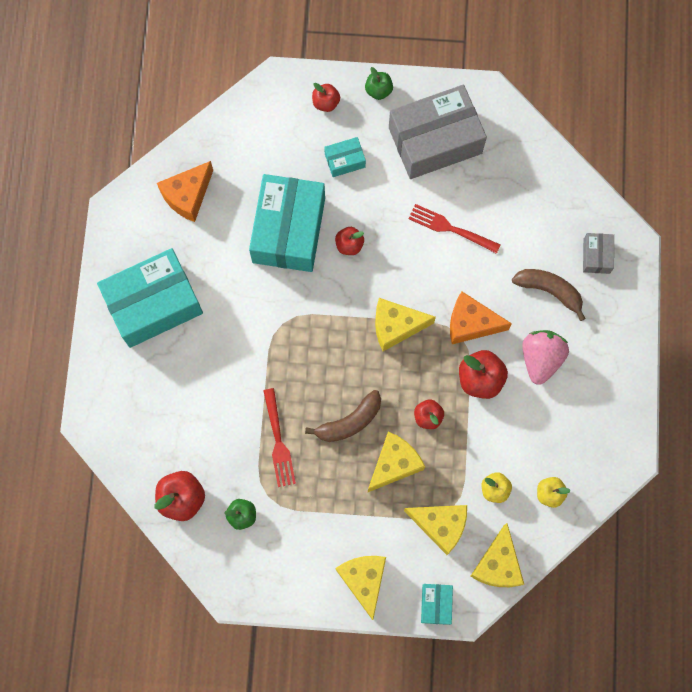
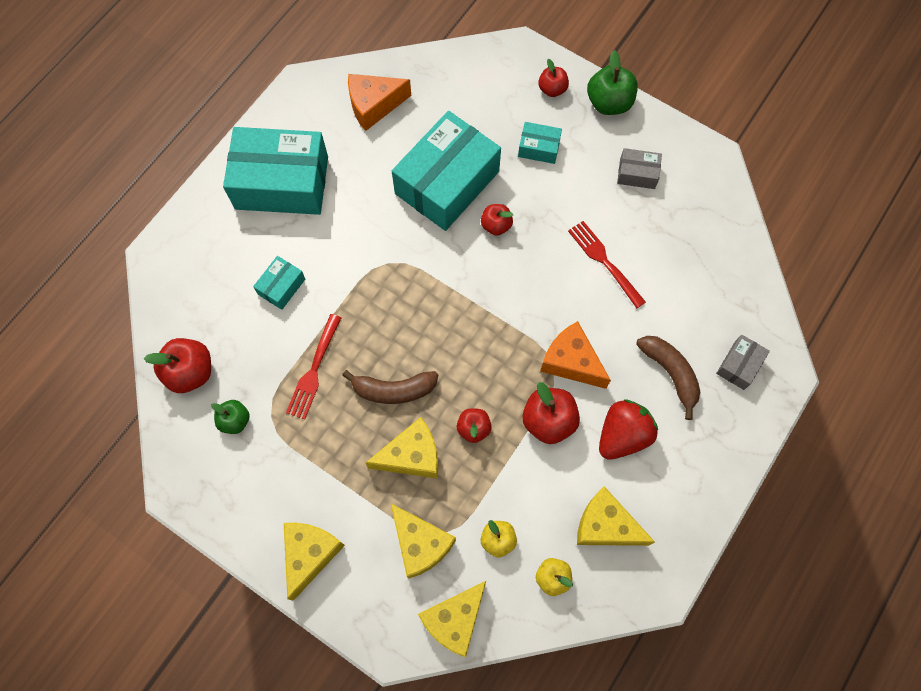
camera: 30 degrees right, 5 degrees down
(378, 90) = (609, 103): green apple -> green apple, size x1.62
(396, 326) = (495, 324): yellow cheese -> yellow cheese (605, 525)
(435, 140) = (637, 174): grey box -> grey box, size x0.44
(436, 604) = (366, 623): turquoise box -> turquoise box (281, 287)
(540, 359) = (622, 435): pink strawberry -> red strawberry

